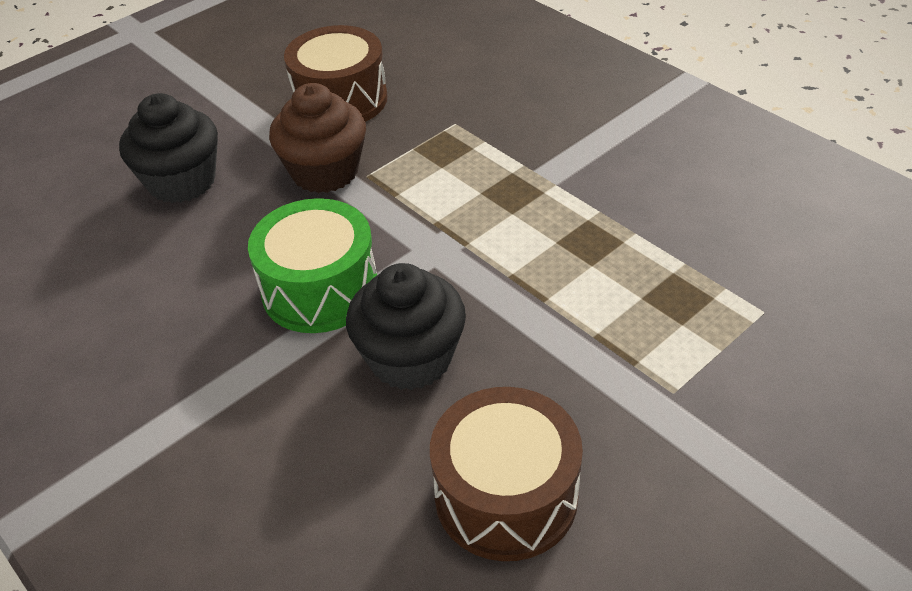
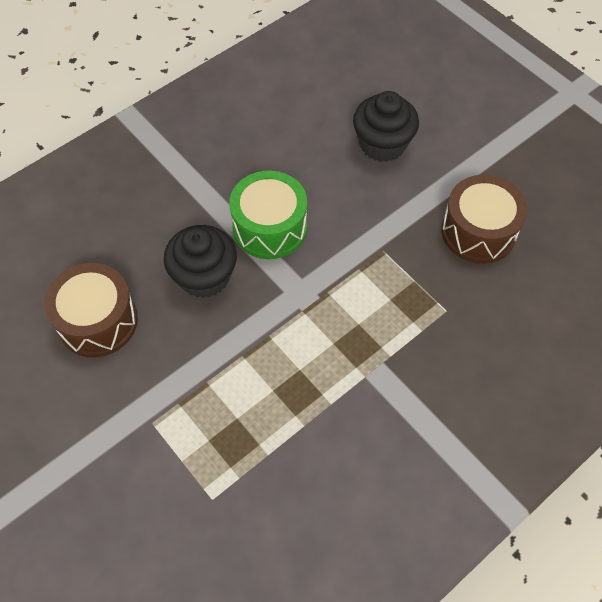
camera: 90 degrees right, 15 degrees up
(325, 172) = (388, 225): brown cupcake -> none

